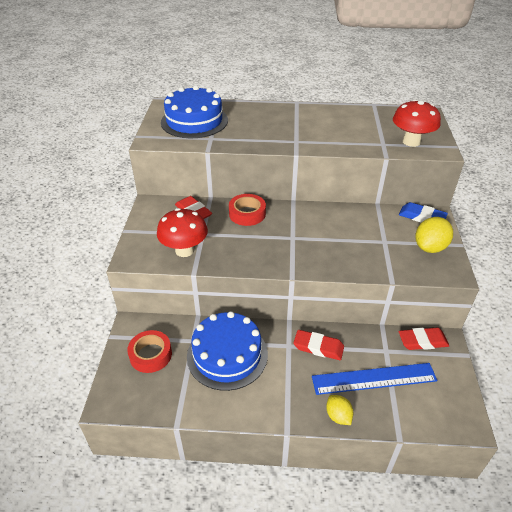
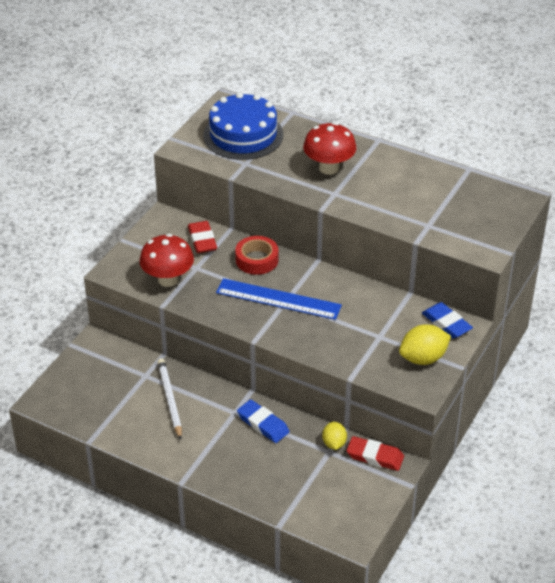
camera: 25 degrees right, 0 degrees up
(150, 355) = (99, 374): red tape -> none
(227, 355) = (169, 399): blue cake -> white pencil
(318, 347) = (263, 424): red eraser -> blue eraser
(338, 416) = (237, 487): yellow lemon -> yellow lemon (334, 443)
(374, 379) = (296, 470): blue ruler -> blue ruler (278, 299)
(411, 142) = (463, 232): red mushroom -> red mushroom (329, 168)

